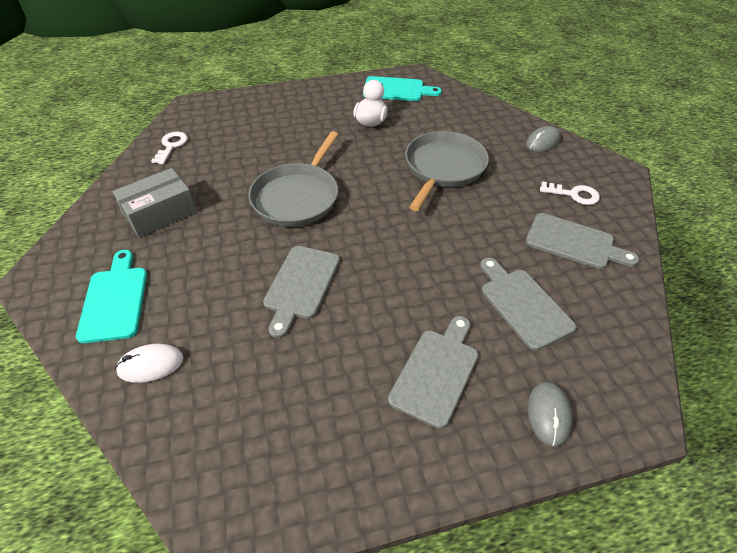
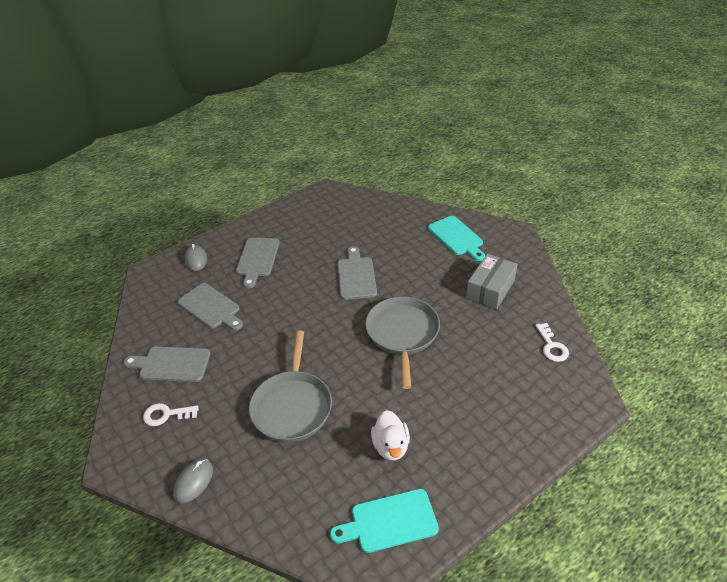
camera: 160 degrees right, 5 degrees down
(150, 365) = (406, 220): white mouse -> none

